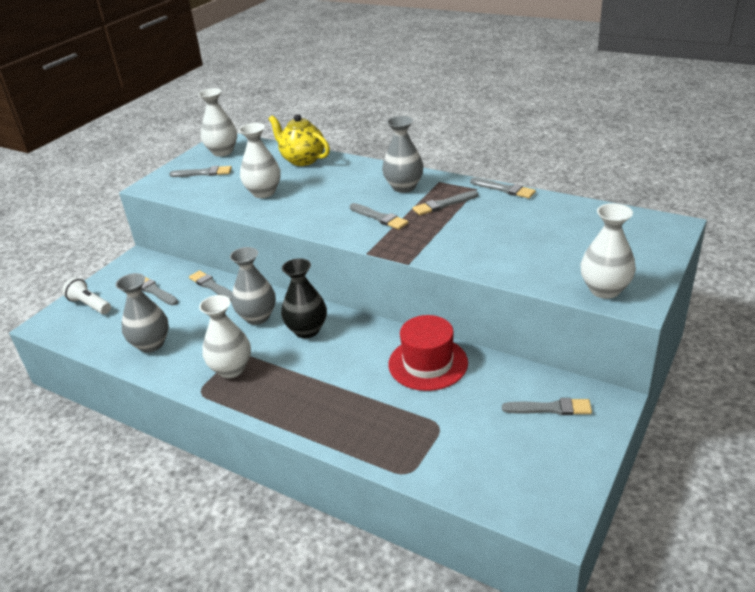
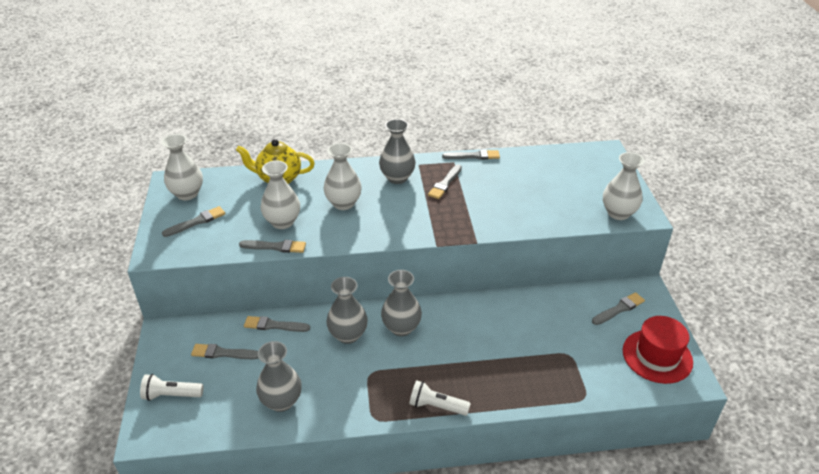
camera: 40 degrees left, 5 degrees up
(231, 369) = (378, 388): white vase -> white vase (343, 203)
(260, 407) = (436, 406): none -> white flashlight
(307, 330) = (401, 328): black vase -> grey vase
(379, 218) = (410, 211): grey brush -> grey brush (275, 247)
(428, 363) = (515, 313): red hat -> red hat (657, 356)

